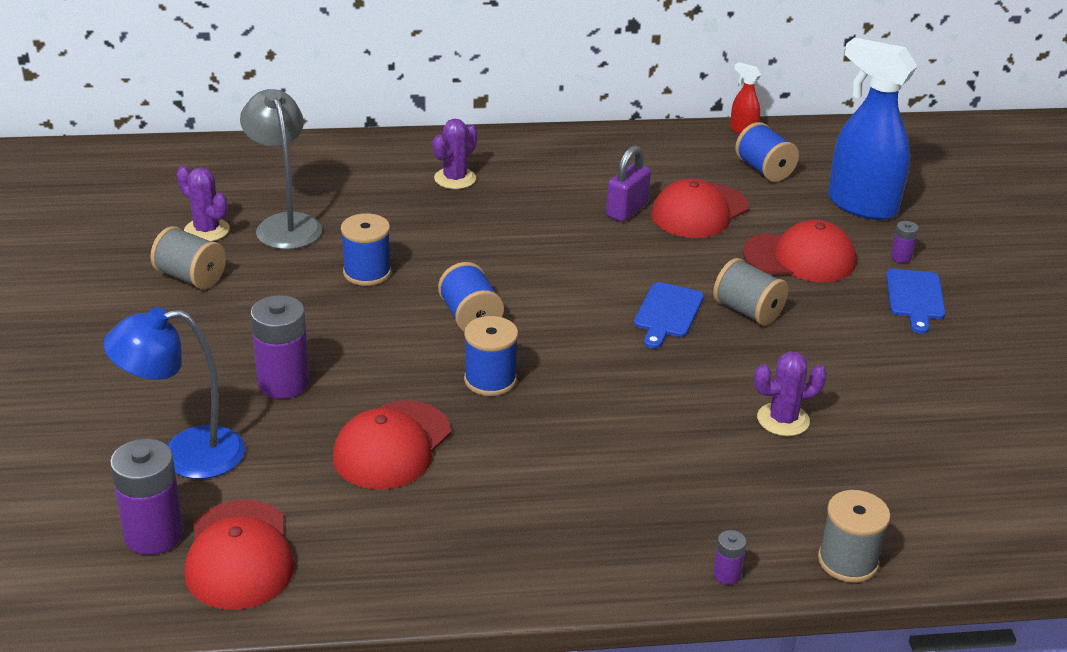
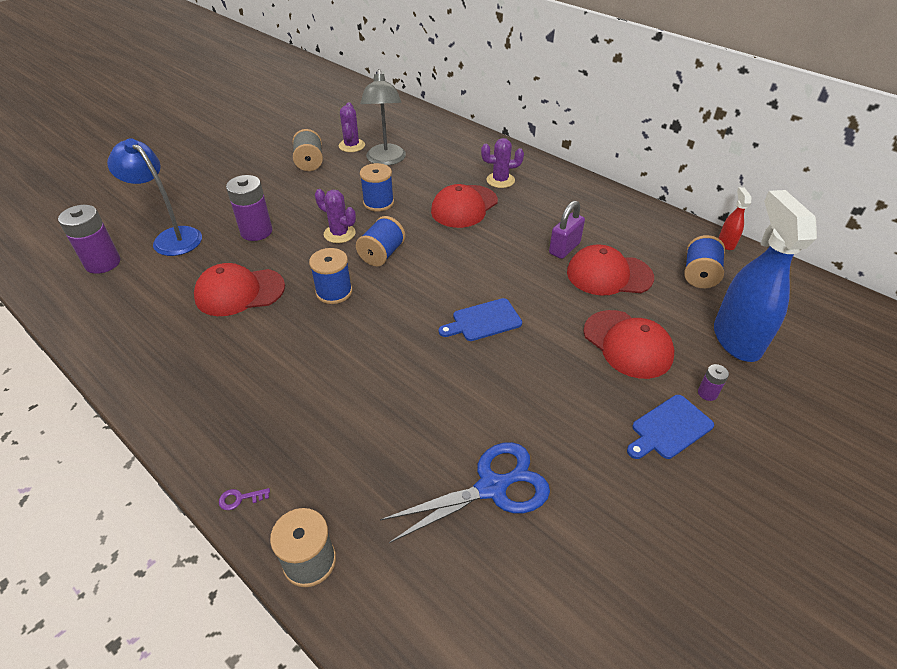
camera: 50 degrees right, 10 degrees up
(239, 555) = (106, 295): red cap -> red cap (464, 206)
(285, 224) = (386, 160): grey lamp -> grey lamp turned 150 degrees clockwise
(627, 210) = (564, 248): purple padlock -> purple padlock turned 45 degrees counterclockwise
(726, 574) = (240, 498): purple battery -> purple key
(748, 311) = (533, 353): grey spool -> none
(783, 420) = (435, 436): purple cactus -> purple cactus (339, 234)
(876, 420) = (492, 487): none -> blue scissors

